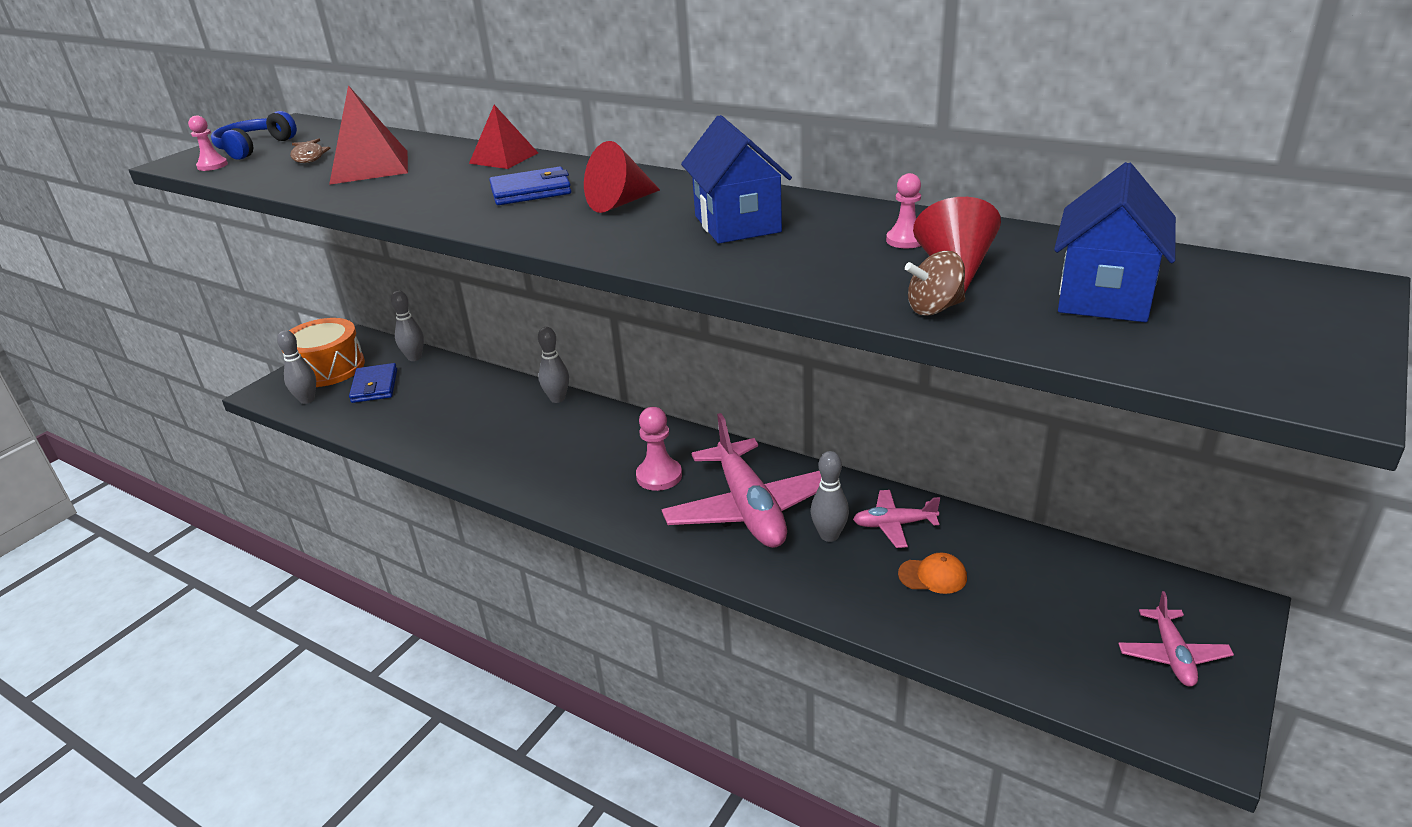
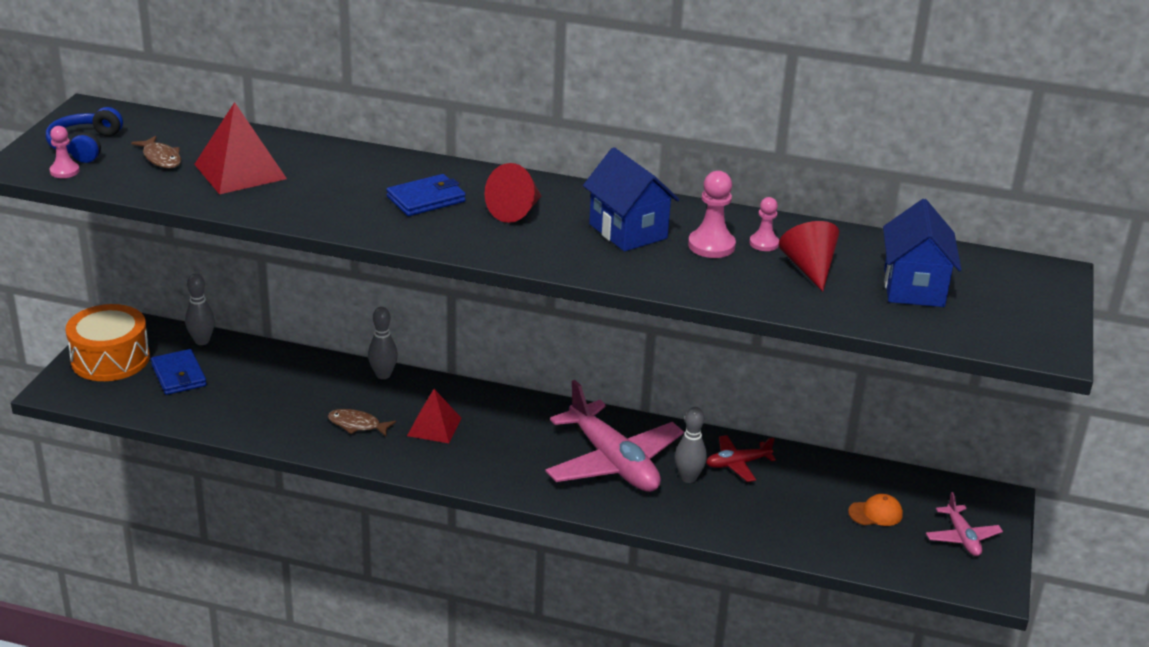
camera: 20 degrees left, 0 degrees up
(307, 400) = (112, 395): grey bowling pin -> none
(503, 158) = (367, 159): red pyramid -> red pyramid (434, 426)
(505, 445) = (357, 425): none -> brown fish
(659, 476) = (520, 441): pink pawn -> pink pawn (711, 245)
(894, 525) = (737, 464): pink plane -> red plane
(933, 576) = (780, 501): orange cap -> orange cap (875, 513)
(934, 308) = (808, 303): brown spinning top -> none

